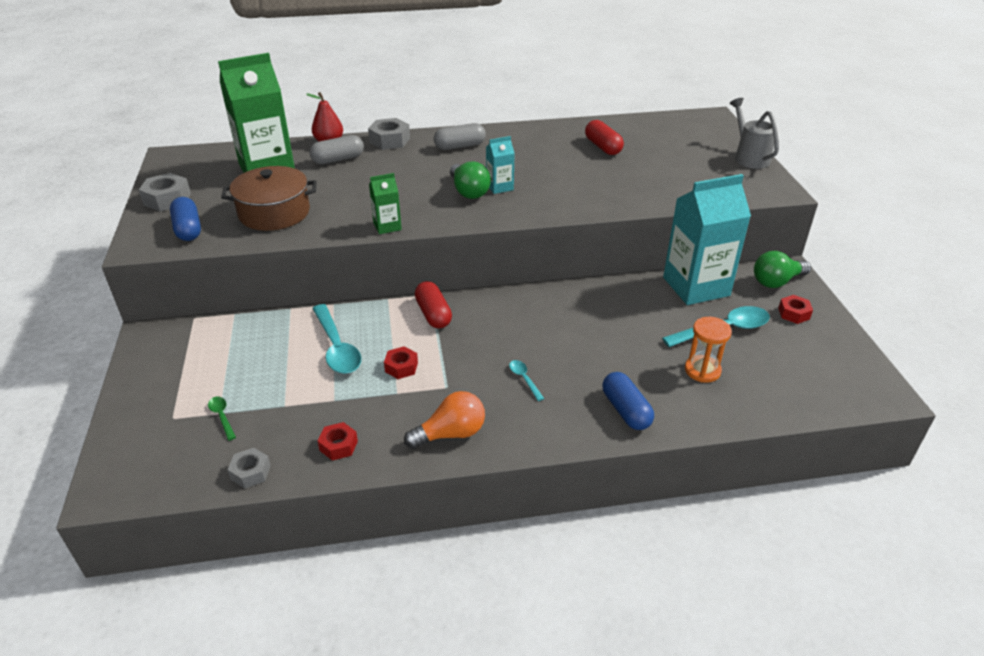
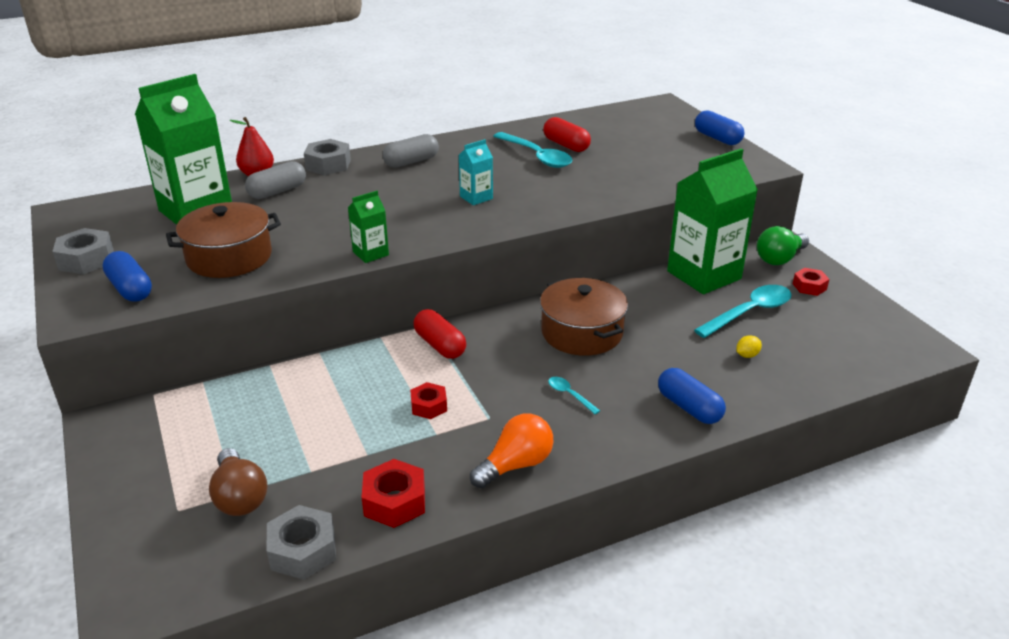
camera: 15 degrees left, 5 degrees down
(222, 417) = (239, 497): green spoon -> brown light bulb
(250, 472) = (303, 550): grey nut -> grey nut, size x1.53
(337, 347) = (344, 398): turquoise spoon -> turquoise spoon (537, 156)
(338, 446) = (394, 501): red nut -> red nut, size x1.53
(468, 191) = (444, 206): green light bulb -> none
(560, 323) = (582, 332): none -> brown pot
(696, 286) = (704, 275): turquoise carton -> green carton
(702, 370) = (747, 355): orange hourglass -> yellow lemon
(749, 157) = (717, 138): grey watering can -> blue capsule

